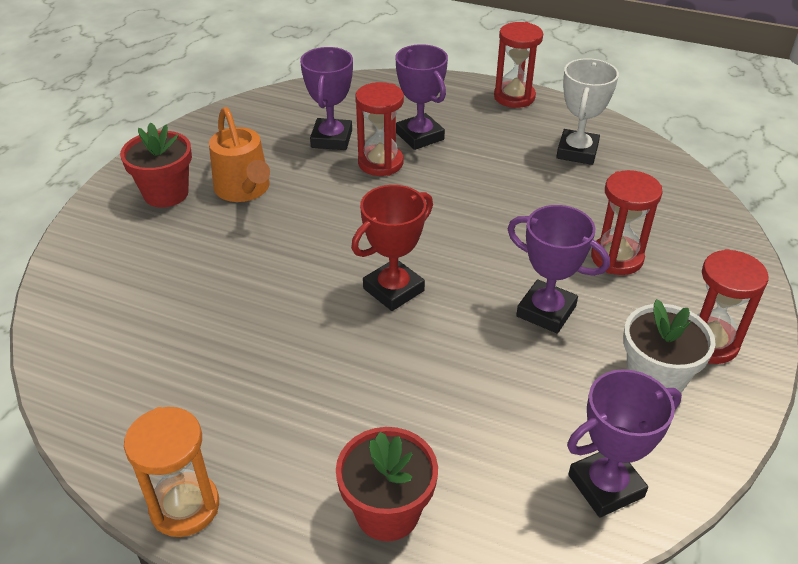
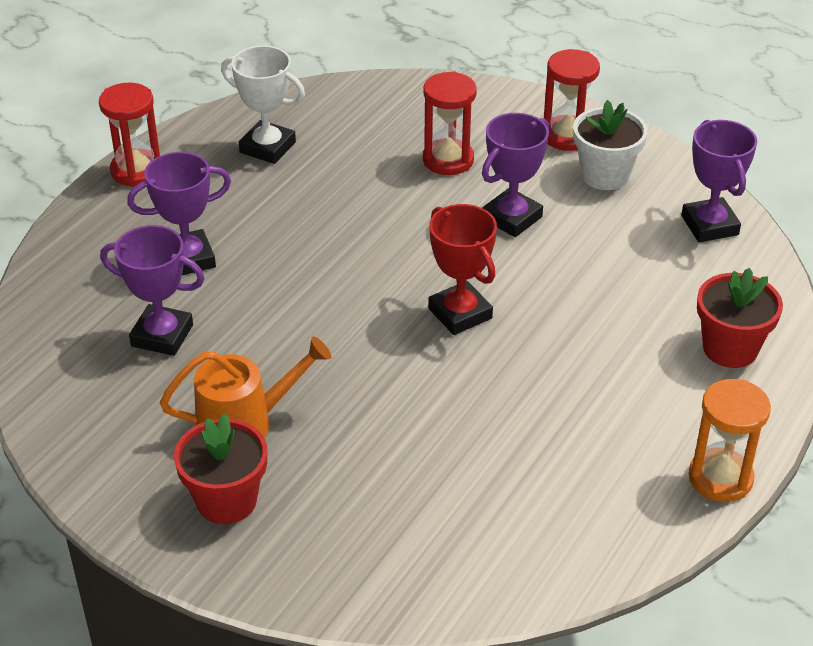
camera: 80 degrees left, 0 degrees up
(380, 163) = (232, 298): red hourglass -> none

